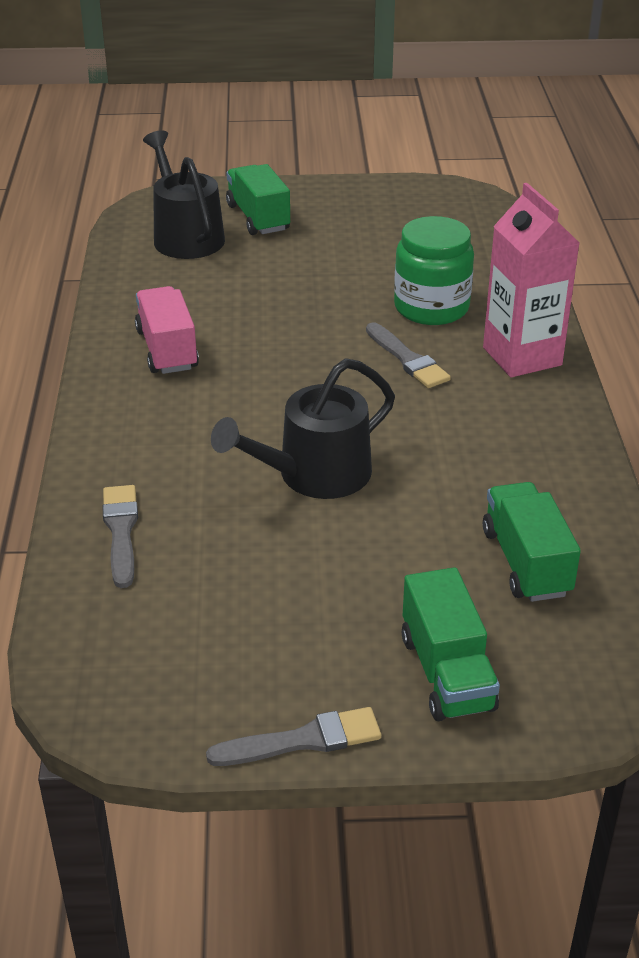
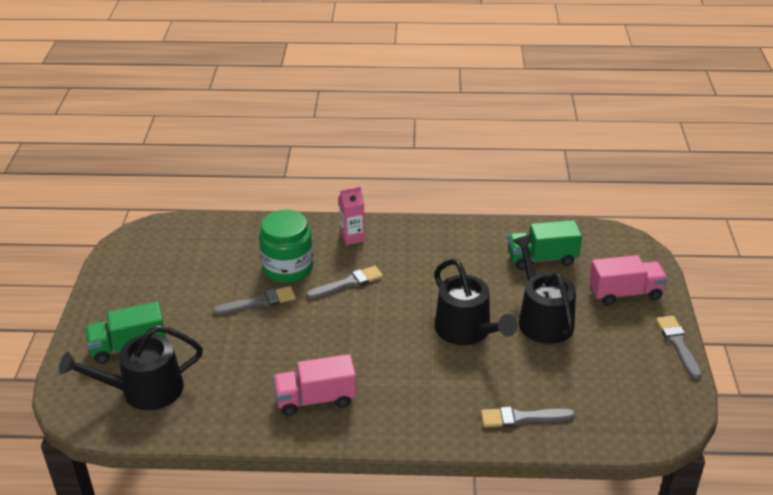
camera: 85 degrees left, 0 degrees up
(353, 292) = (259, 302): none -> grey brush
(355, 558) = (542, 319): none -> black watering can
(447, 673) = (625, 293): green truck -> pink truck
(522, 356) = (352, 237): pink carton -> pink carton, size x0.55

